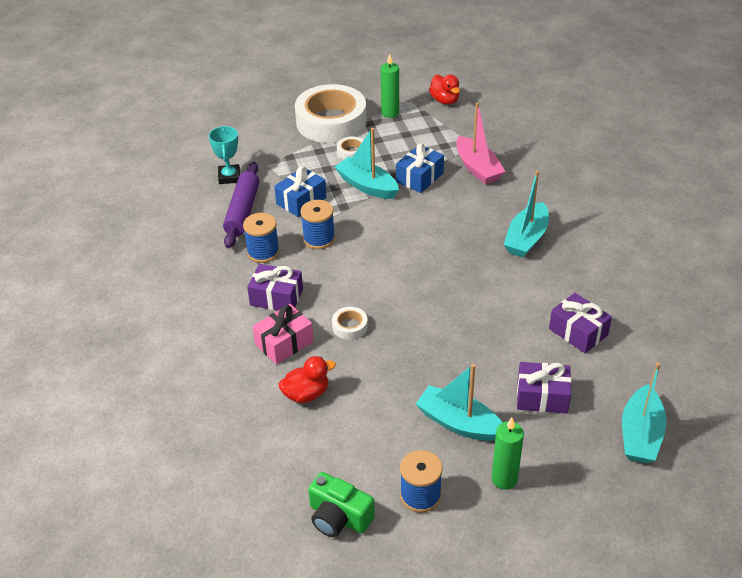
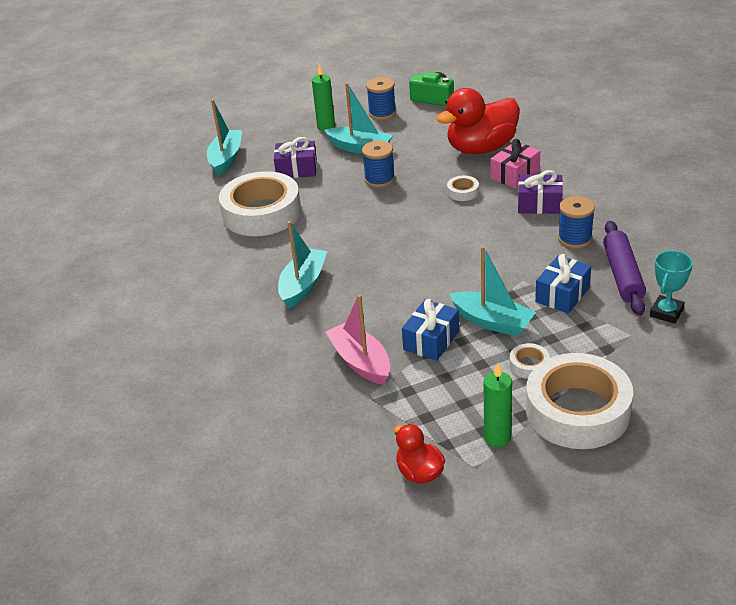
camera: 175 degrees right, 5 degrees down
(229, 177) = (666, 312): turquoise trophy -> turquoise trophy turned 45 degrees clockwise
(306, 394) = (481, 148): red duck -> red duck, size x1.96
(319, 239) = (523, 258): blue spool -> blue spool (379, 179)
(578, 332) = (262, 213): purple gift -> white tape

